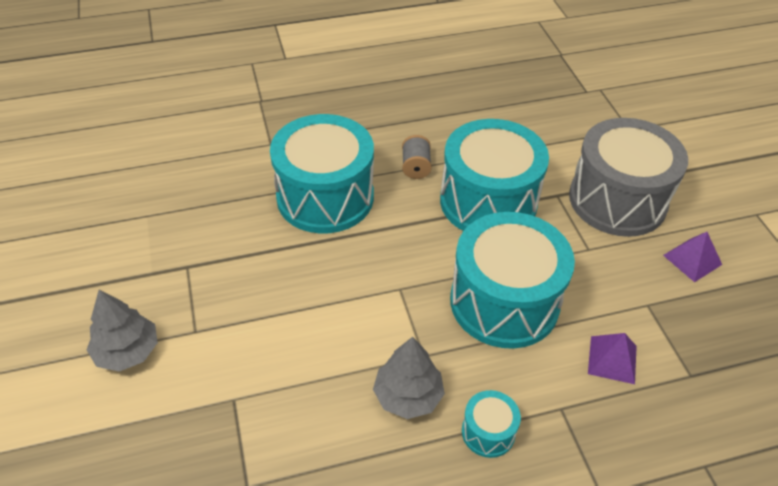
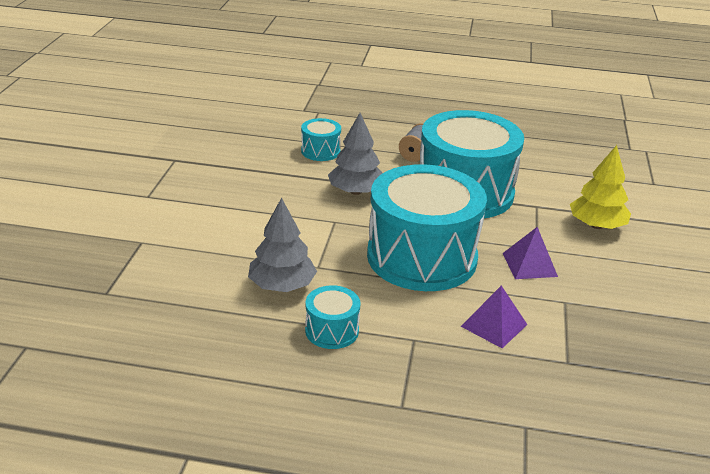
camera: 25 degrees right, 15 degrees down
(127, 351) = (89, 192): grey tree -> grey tree (356, 191)
(325, 197) = (320, 151): turquoise drum -> turquoise drum, size x0.43
(617, 200) = (596, 225): grey drum -> yellow tree
(692, 260) = (642, 286): purple pyramid -> purple pyramid (529, 264)

